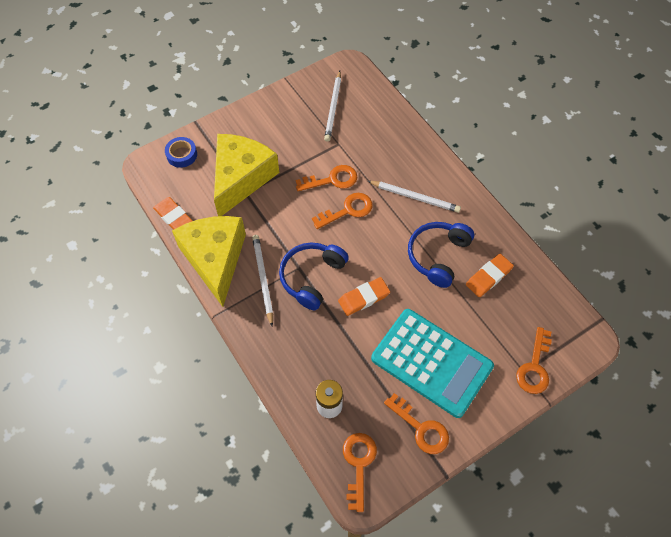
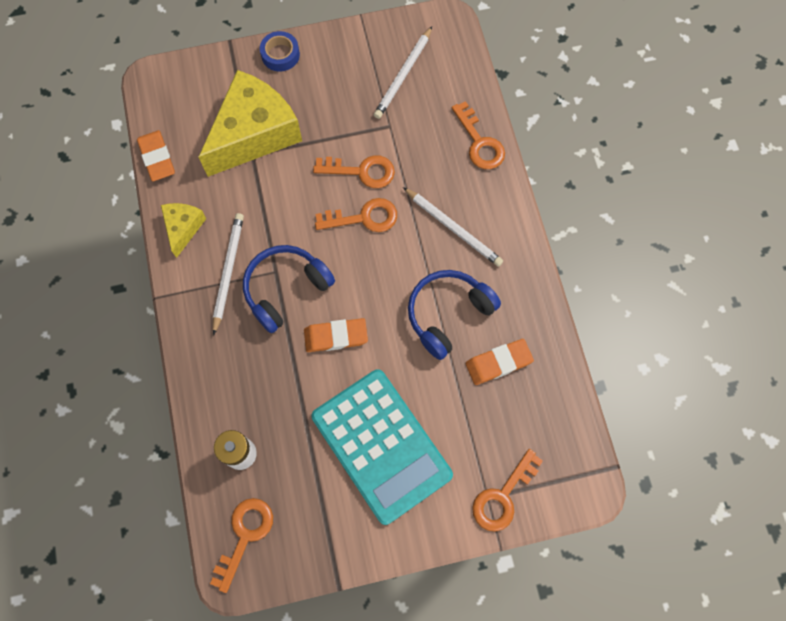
camera: 20 degrees right, 10 degrees up
(182, 155) = (196, 80): blue tape -> blue tape (280, 55)
(215, 259) = (183, 228): yellow cheese -> yellow cheese, size x0.48
(421, 428) = (334, 520): orange key -> orange key (479, 142)

